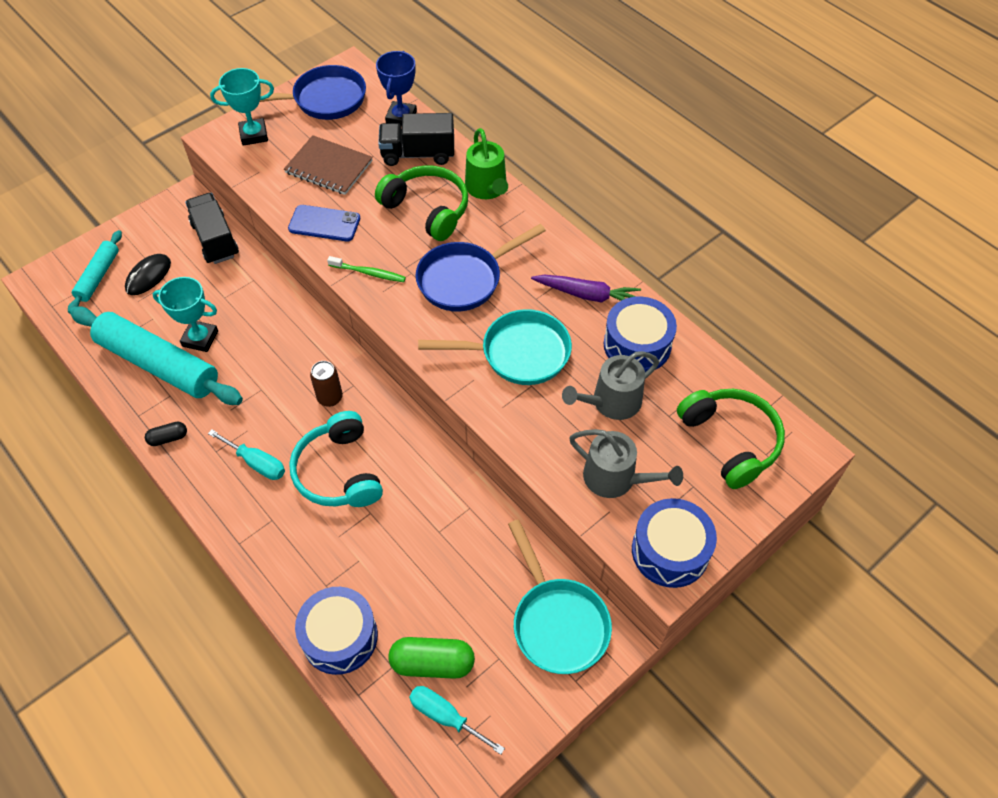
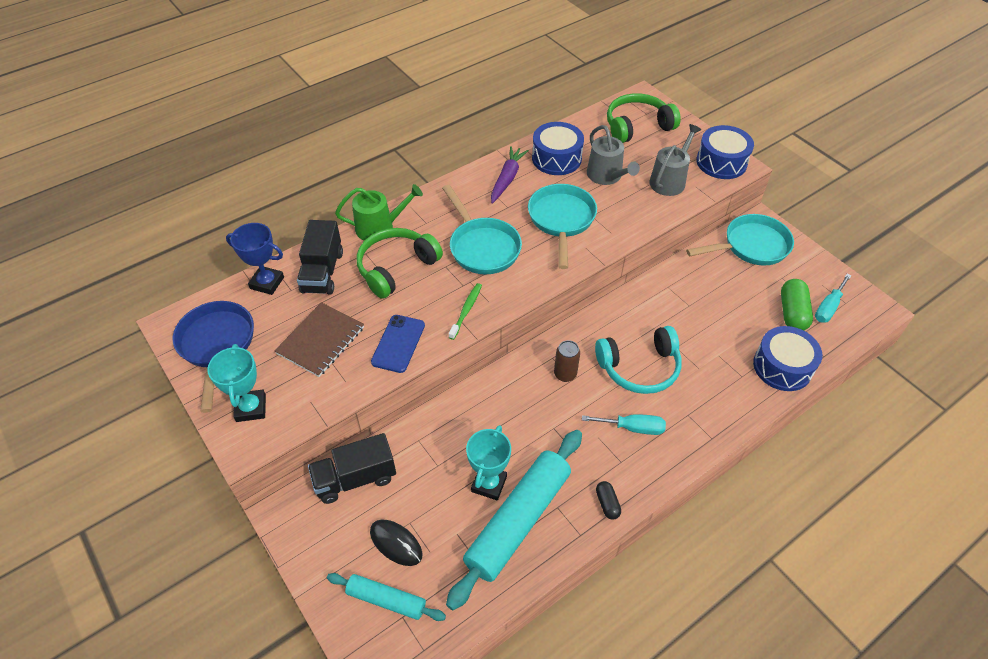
camera: 85 degrees left, 5 degrees down
(257, 463) = (633, 428): turquoise screwdriver -> turquoise screwdriver turned 60 degrees clockwise
(465, 279) = (482, 247): blue pan -> turquoise pan

